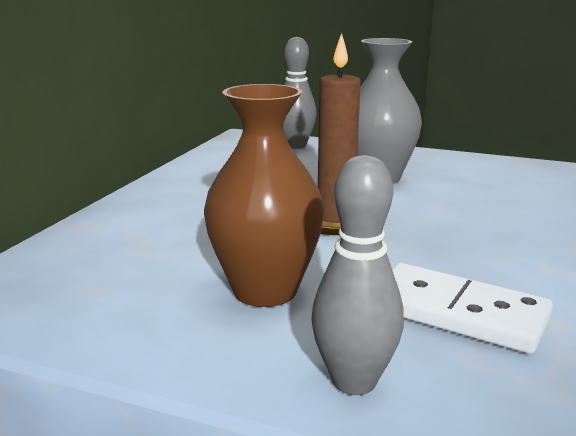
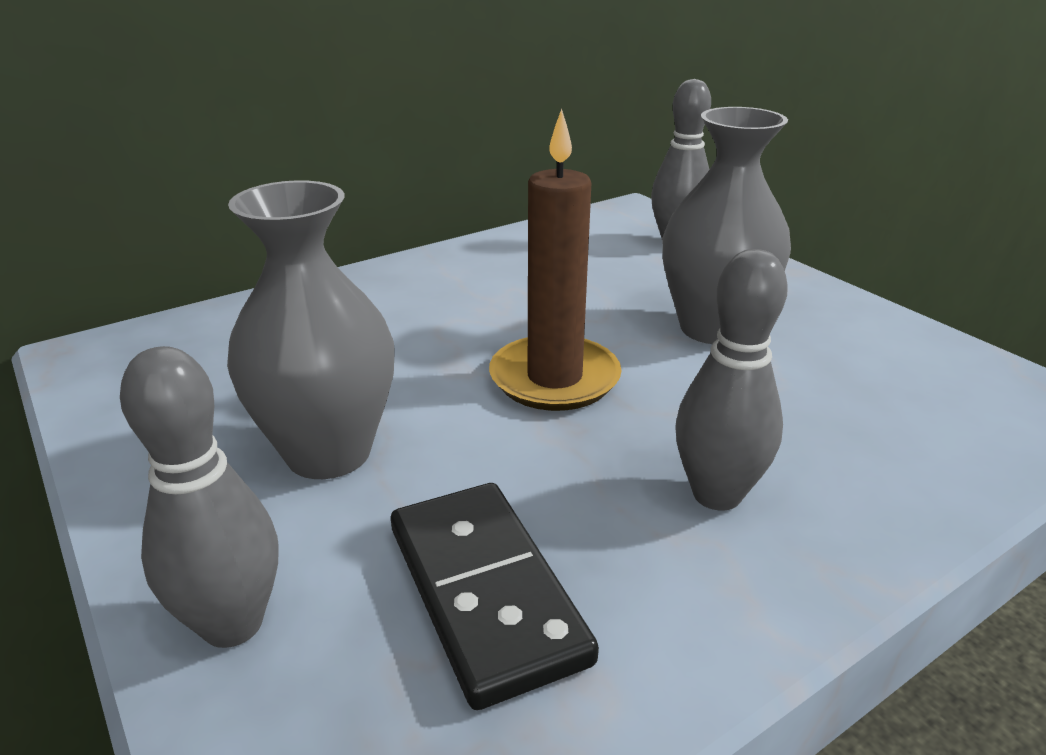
camera: 35 degrees right, 10 degrees up
(265, 291) = (328, 452): brown vase -> grey vase
(457, 313) = (486, 592): white domino -> black domino
(490, 239) = (717, 494): none -> grey bowling pin

